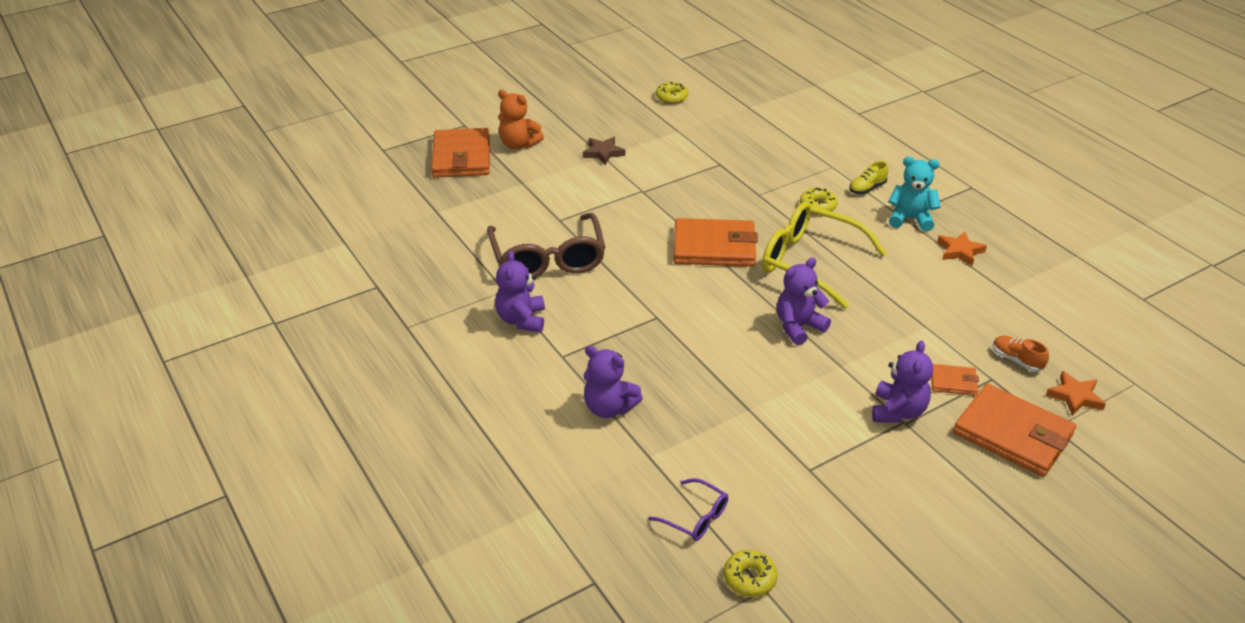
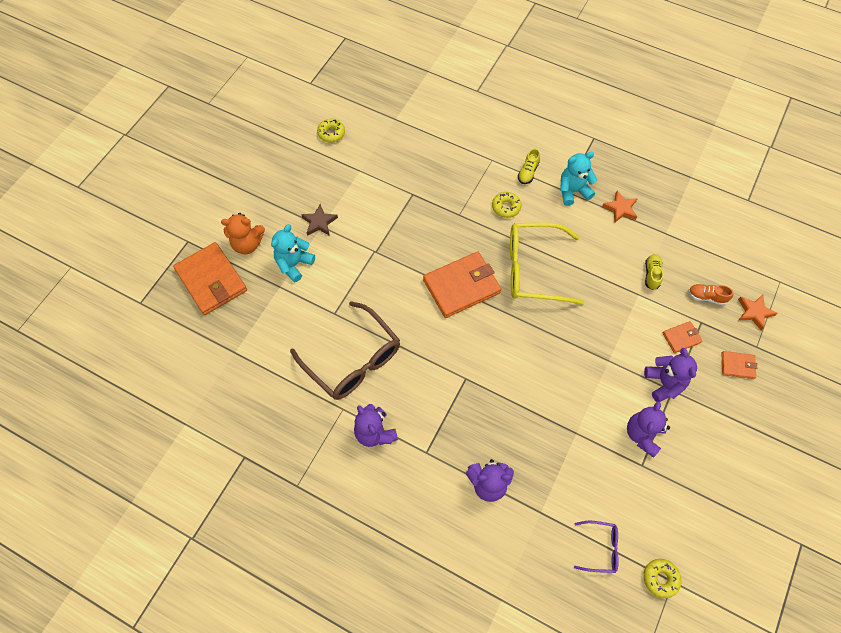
camera: 30 degrees left, 25 degrees up
(551, 173) = (294, 264): none -> turquoise teddy bear
(798, 327) = (562, 337): purple teddy bear -> purple teddy bear (642, 435)
(957, 316) = (651, 274): none -> yellow shoe
(1013, 434) = (737, 365): orange wallet -> orange wallet, size x0.48

